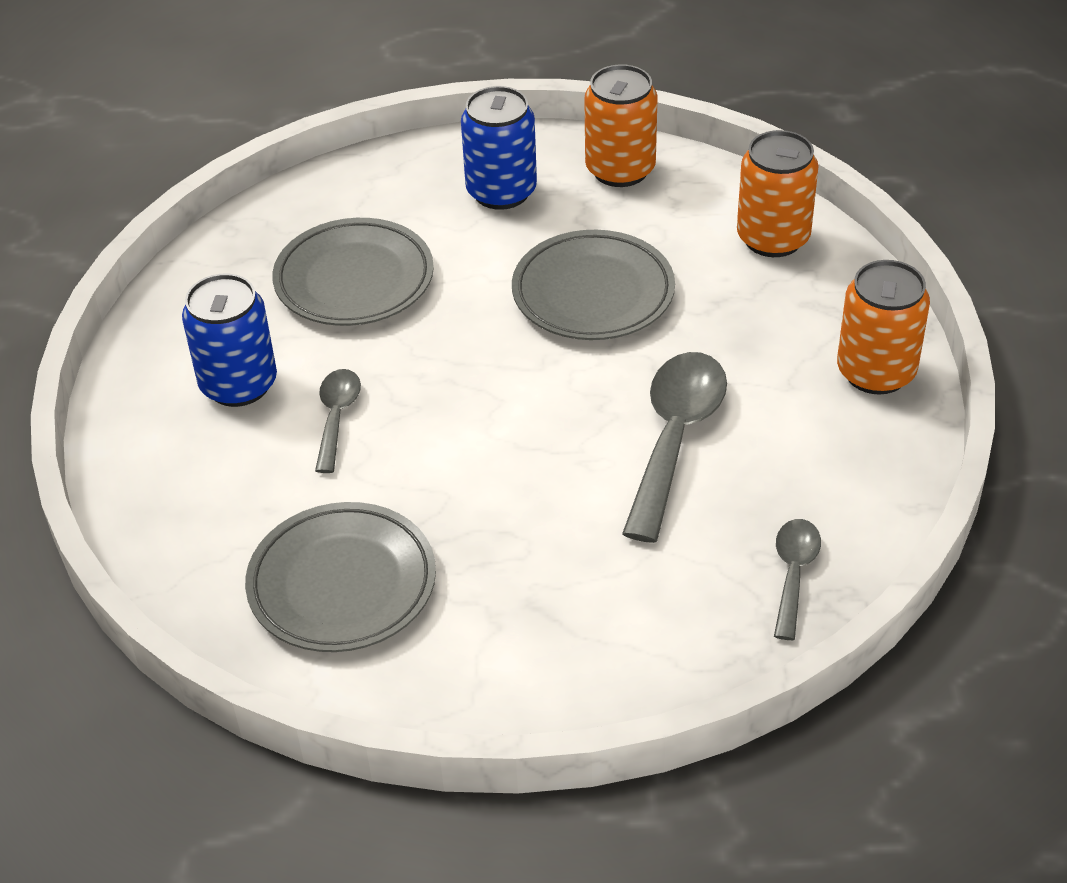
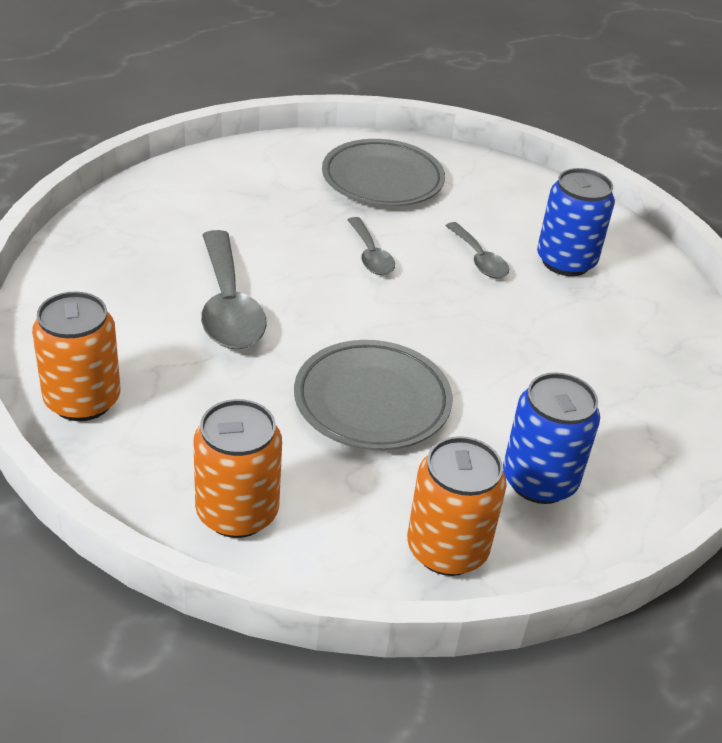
camera: 145 degrees right, 5 degrees down
(354, 280) = (574, 355): grey plate -> none
(794, 574) = (100, 246): grey spoon -> grey spoon (370, 255)

